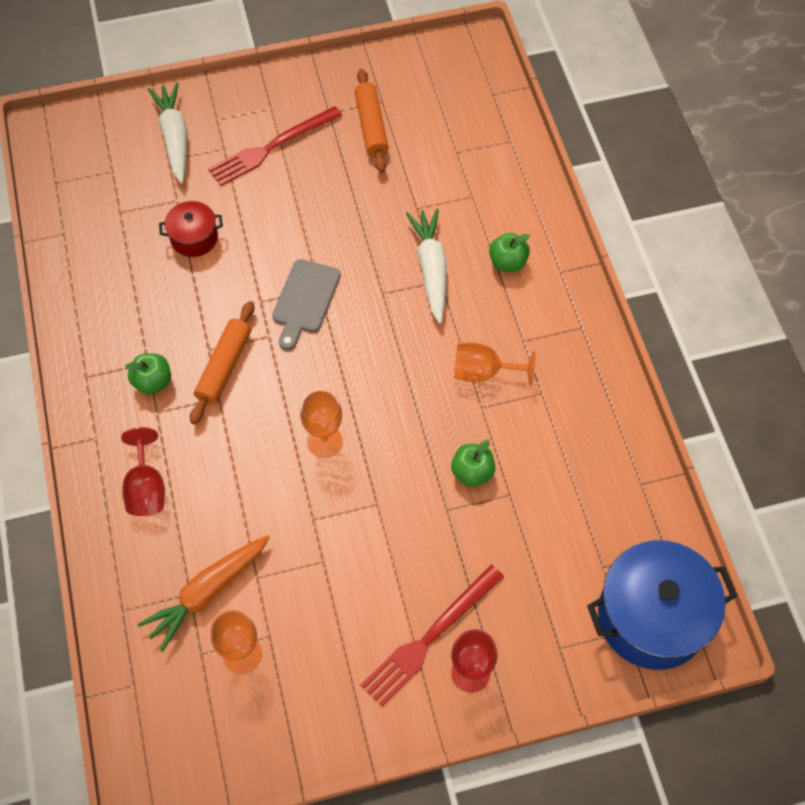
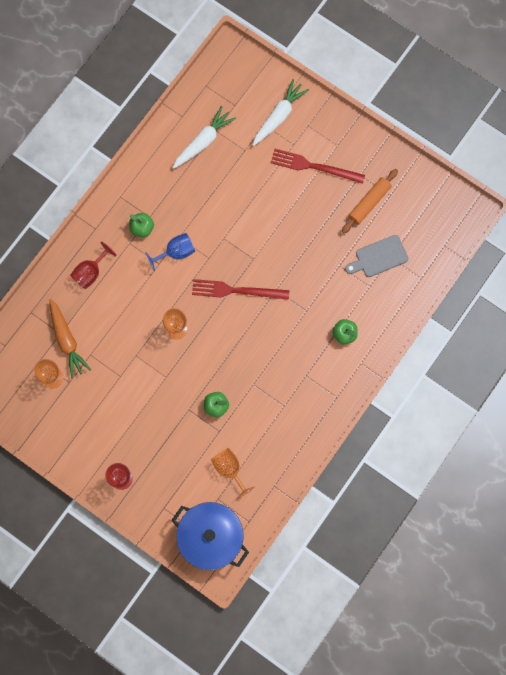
camera: 50 degrees right, 15 degrees up
(194, 238) = (231, 177): red pot -> none
(208, 592) = (67, 340): orange carrot -> orange carrot turned 120 degrees counterclockwise
(224, 367) = (176, 252): orange rolling pin -> blue goblet
(305, 300) = (241, 257): grey cutting board -> grey cutting board (379, 257)
(430, 638) = (123, 449): red fork -> red fork (236, 291)
(431, 269) = (309, 301): white carrot -> white carrot (203, 141)
(483, 372) = (272, 370): orange goblet -> orange goblet (229, 469)

